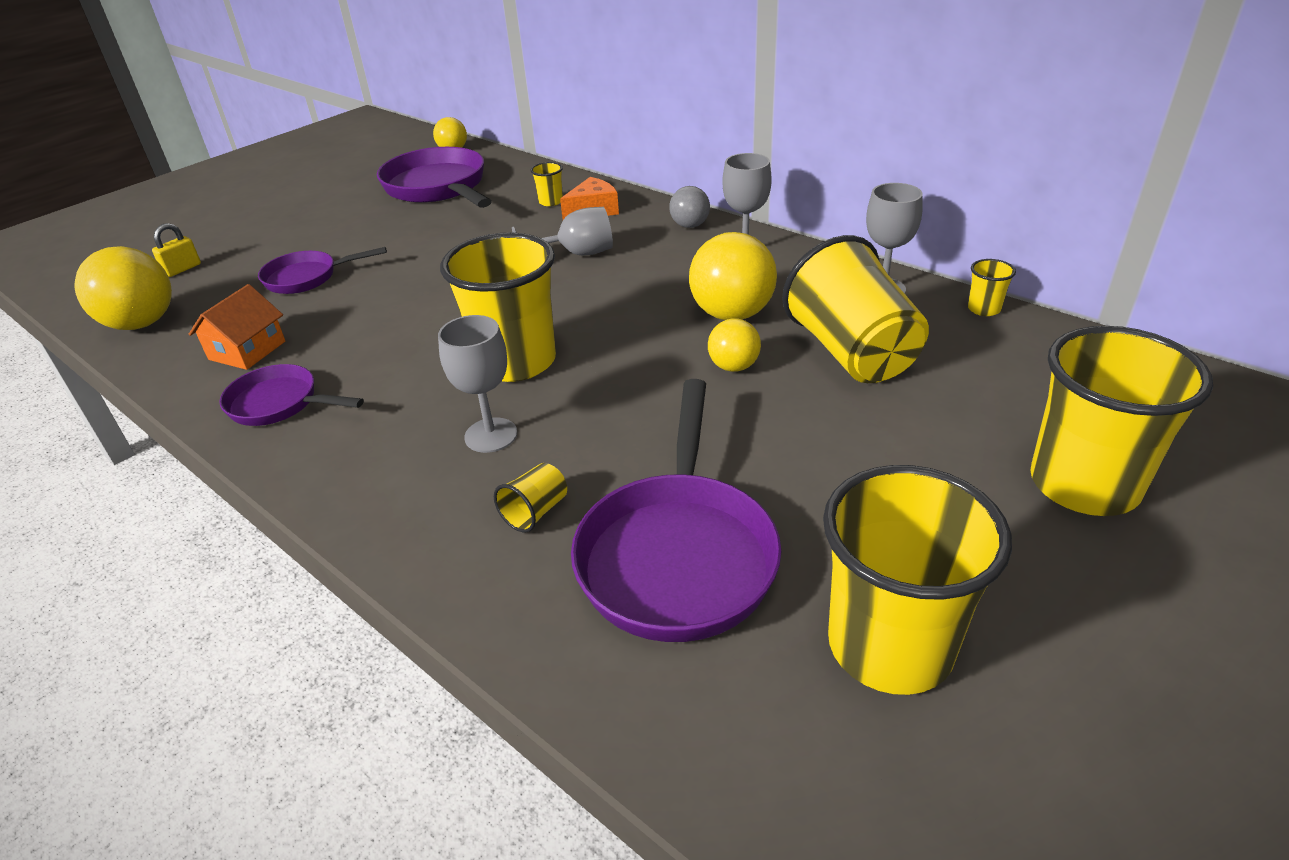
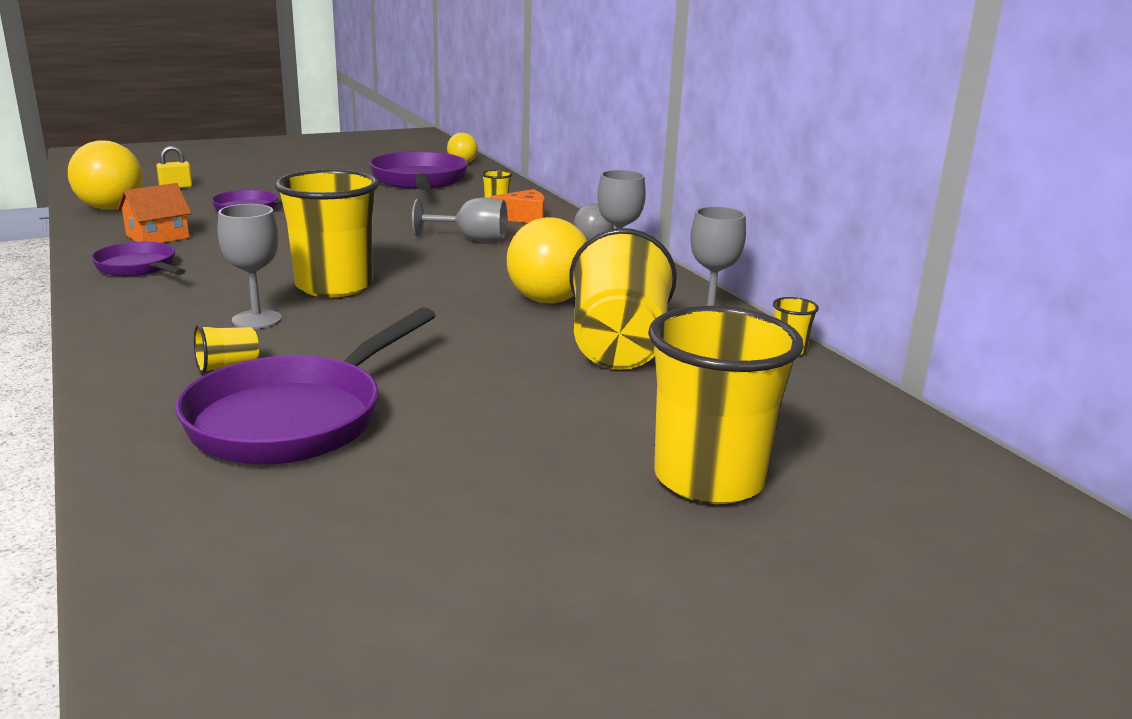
camera: 20 degrees right, 15 degrees down
(733, 366) = (502, 330): yellow ball -> none
(890, 646) = (382, 516): yellow cup -> none

